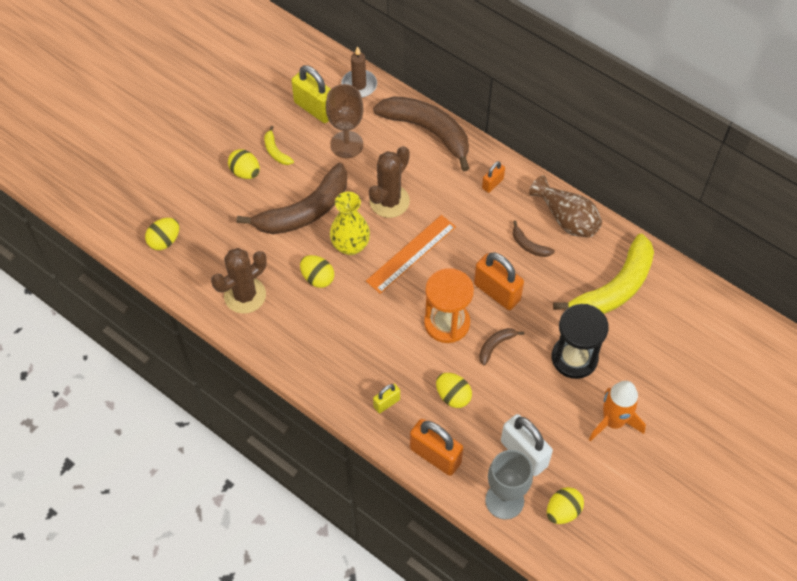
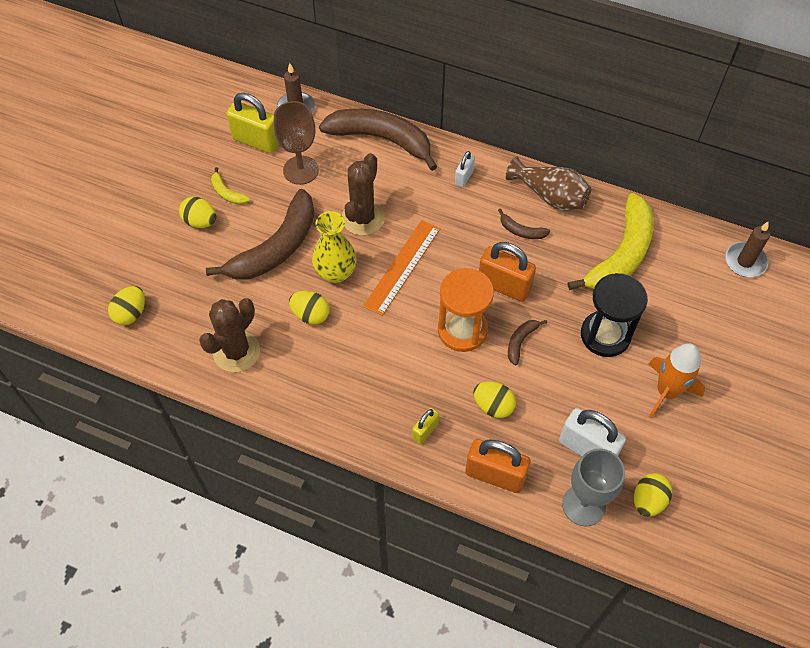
camera: 15 degrees left, 0 degrees up
(492, 183) = (464, 177): orange padlock -> white padlock
(729, 321) = (745, 261): none -> brown candle

